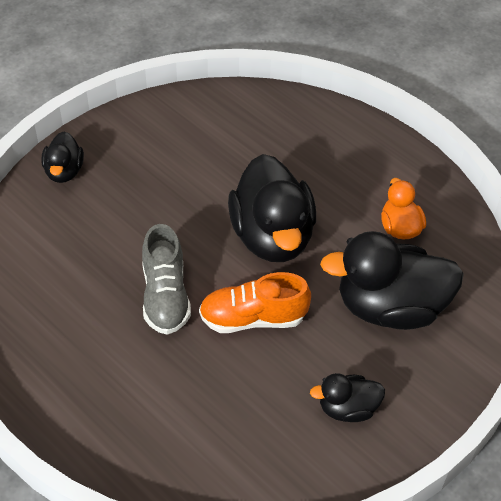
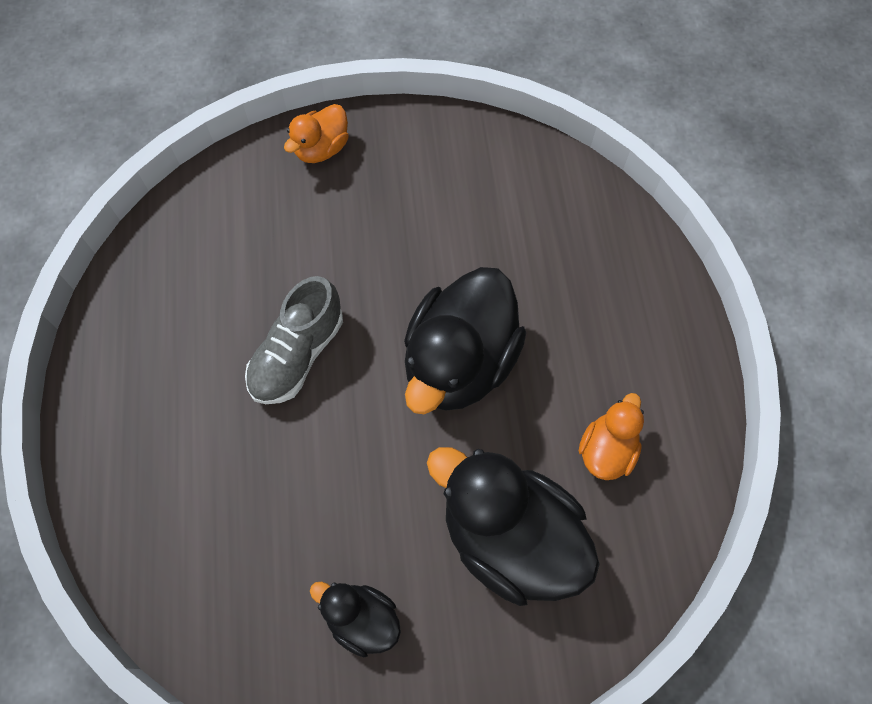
camera: 40 degrees right, 15 degrees up
(64, 171) = (321, 149): black duck -> orange duck
(253, 318) = (358, 442): orange shoe -> none

